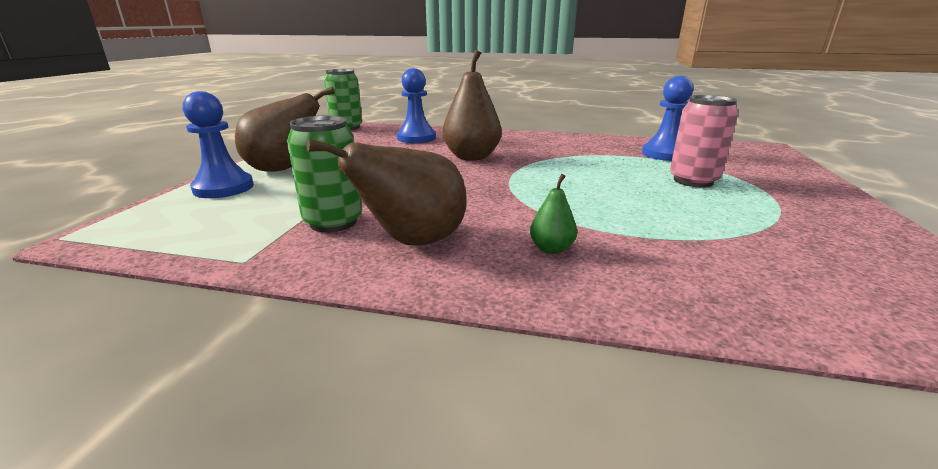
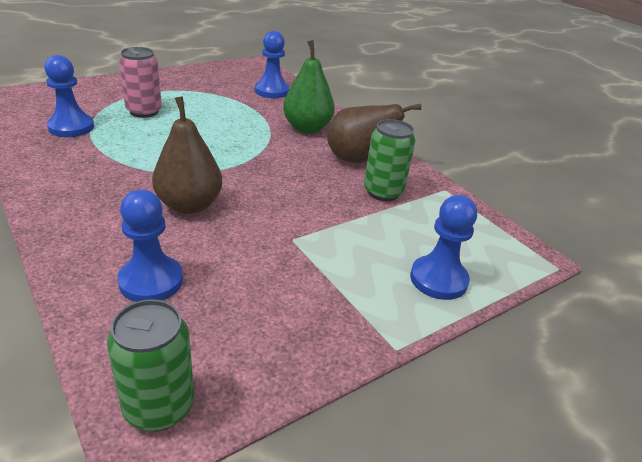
camera: 140 degrees left, 10 degrees up
(283, 169) = (368, 288): brown pear -> none
(551, 249) = (307, 128): green pear -> green pear, size x2.10
(765, 285) = (272, 91): none -> blue pawn

